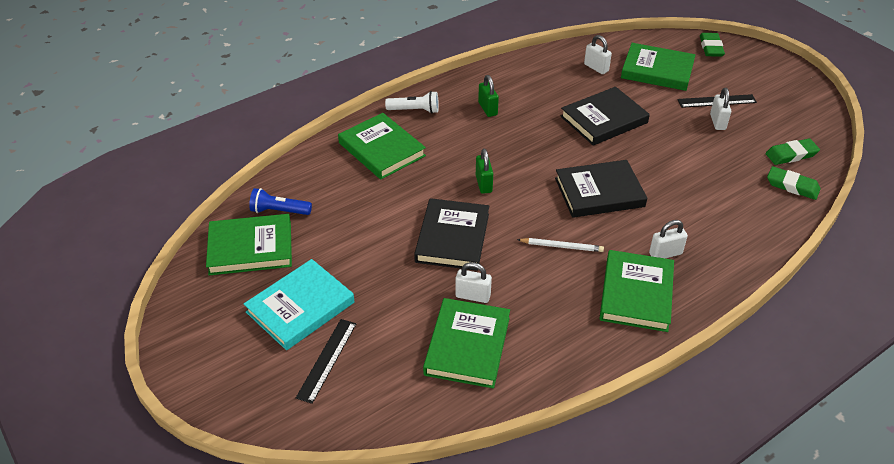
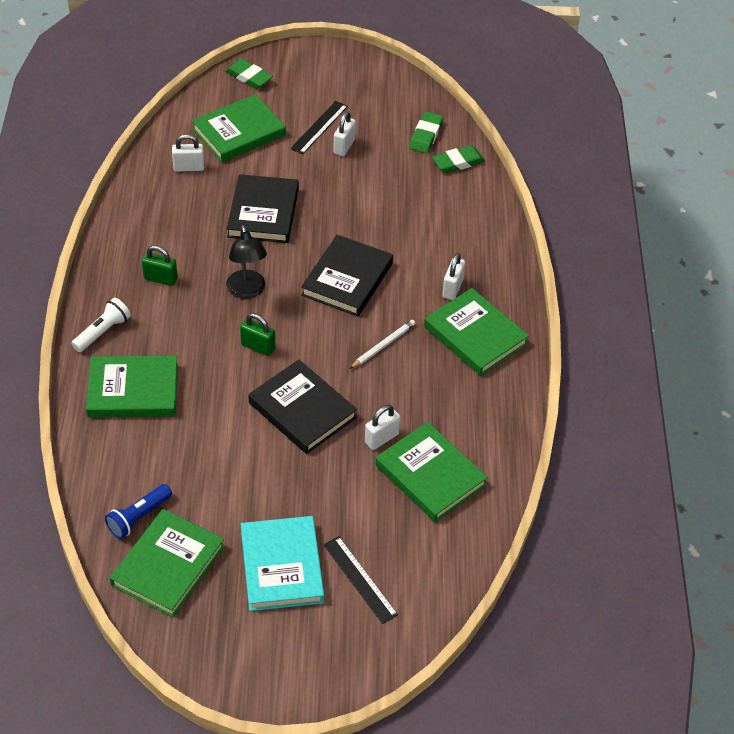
camera: 55 degrees left, 5 degrees up
(526, 151) = (247, 291): none -> black lamp
(717, 122) = (344, 146): white padlock -> white padlock turned 75 degrees clockwise

